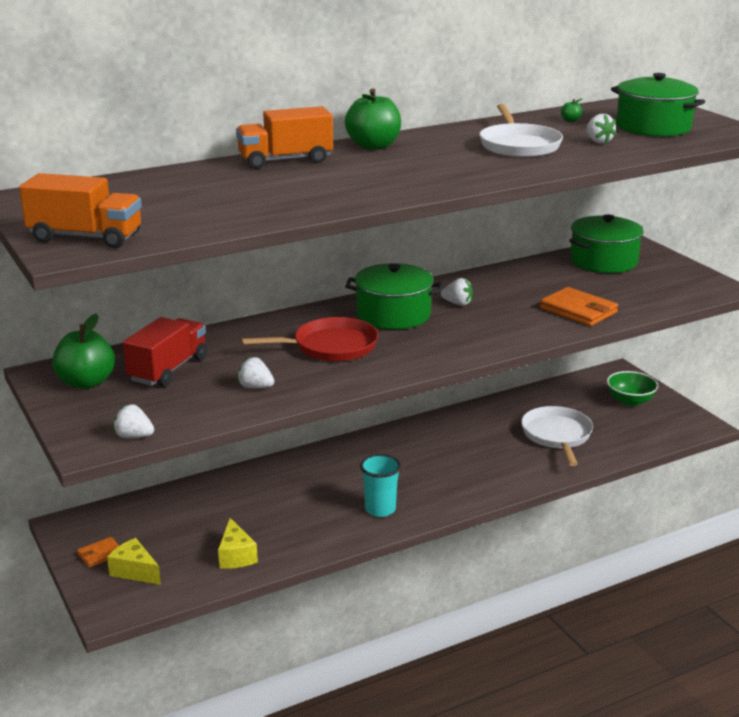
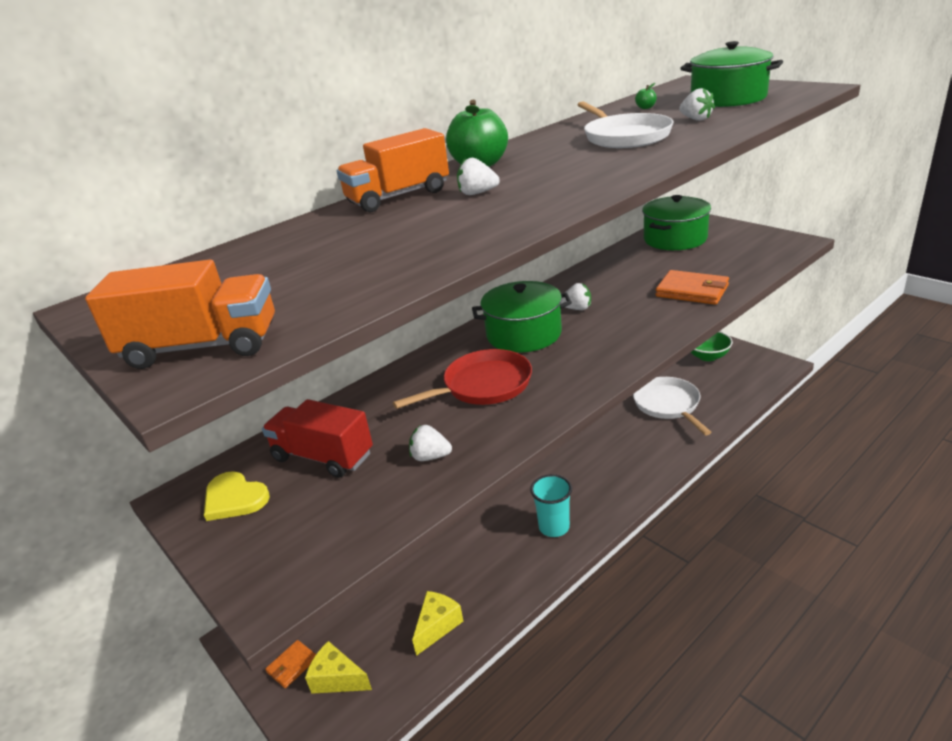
camera: 10 degrees left, 5 degrees up
(86, 382) = (234, 498): green apple -> yellow heart
(134, 436) = (319, 567): white strawberry -> white strawberry (477, 193)
(168, 369) = (323, 457): red truck -> red truck turned 75 degrees counterclockwise
(236, 556) = (437, 626): yellow cheese -> yellow cheese turned 120 degrees counterclockwise

